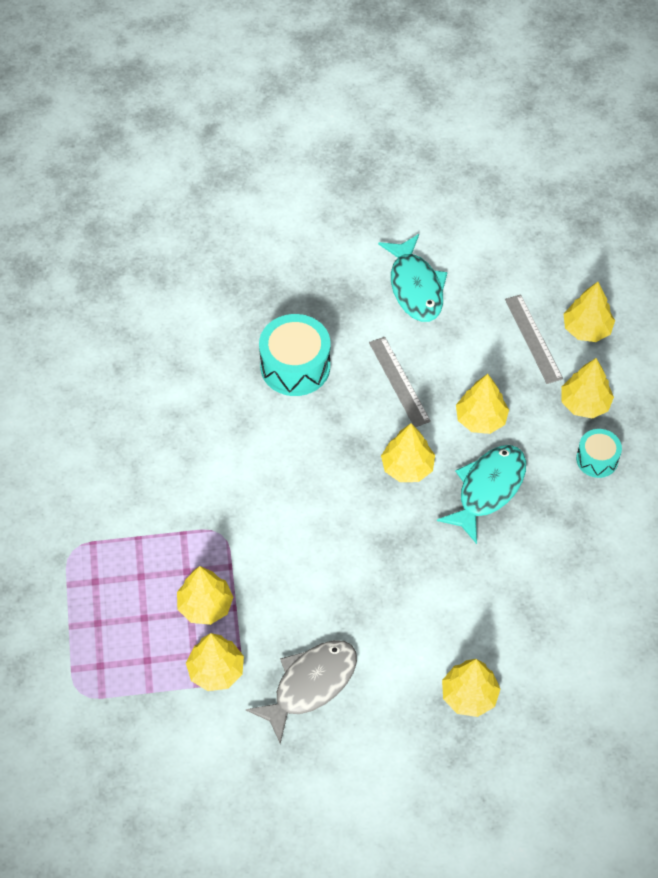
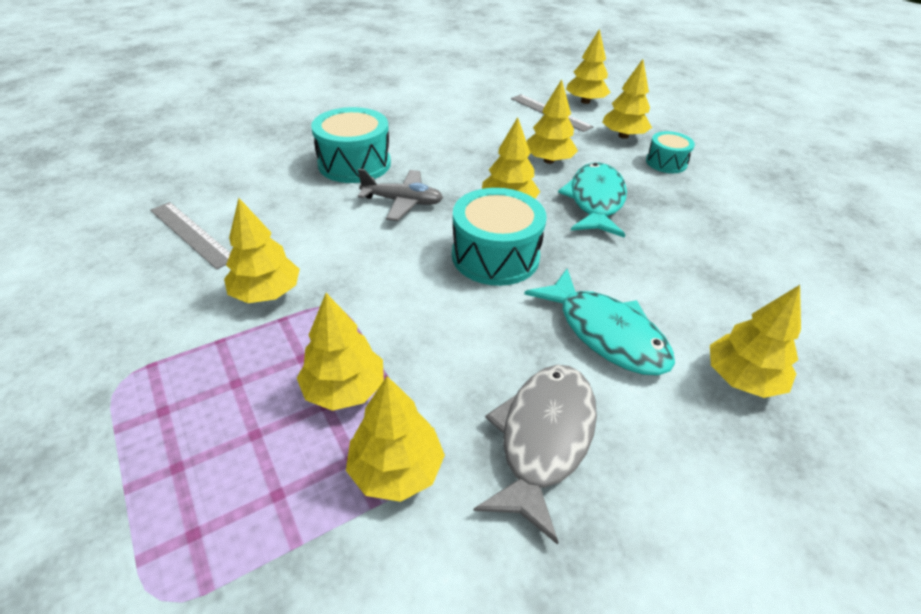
camera: 25 degrees left, 15 degrees down
(178, 504) = (266, 293): none -> yellow tree
(317, 435) = (402, 202): none -> grey plane
(362, 525) = (495, 256): none -> turquoise drum
(399, 381) = (459, 154): grey ruler -> grey ruler (191, 234)
(415, 287) = (435, 105): turquoise fish -> turquoise fish (606, 333)

